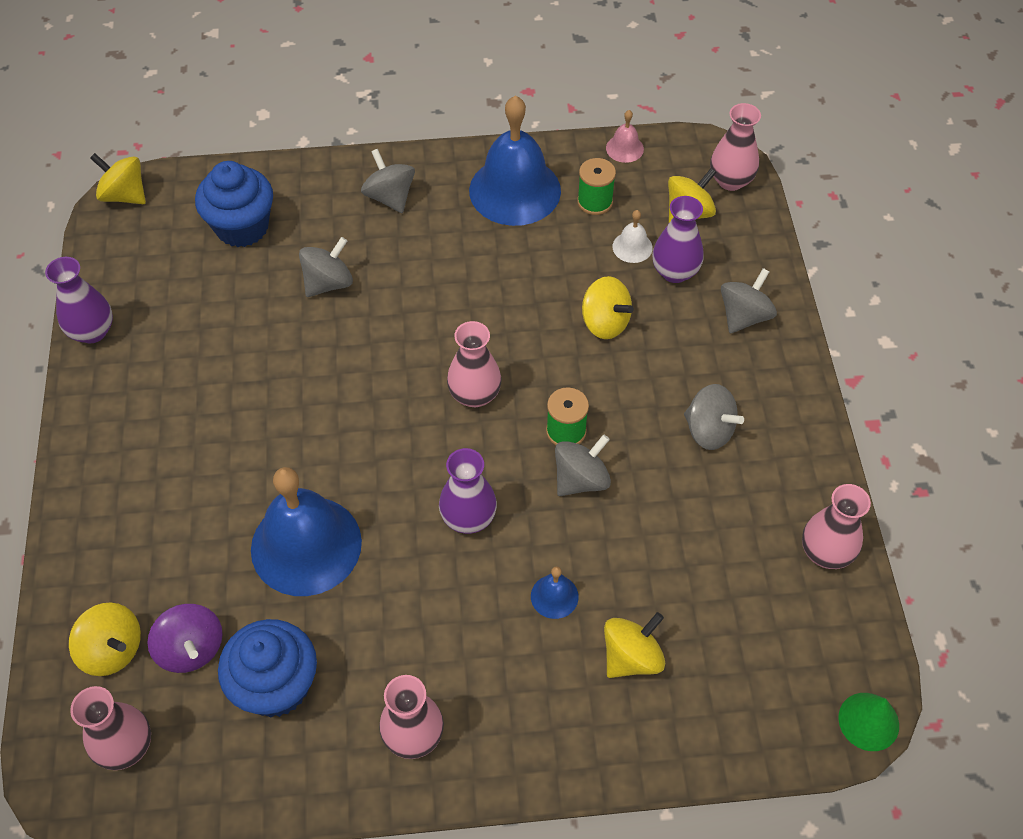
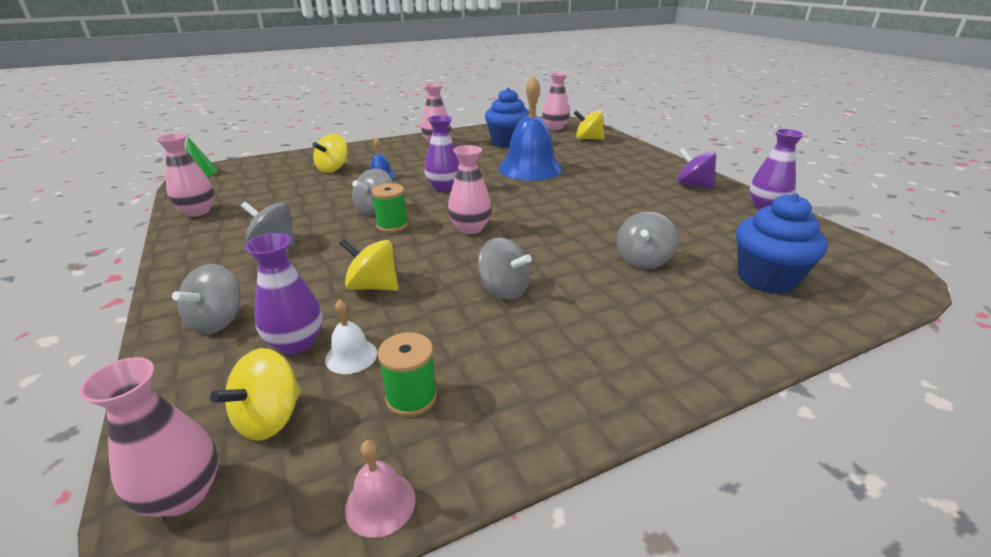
camera: 160 degrees right, 25 degrees down
(124, 195) = (900, 276): yellow spinning top -> none
(191, 649) = (554, 143): purple spinning top -> purple spinning top (693, 185)
(390, 197) = (664, 337): grey spinning top -> grey spinning top (504, 289)
(515, 190) = (525, 383): blue bell -> none

